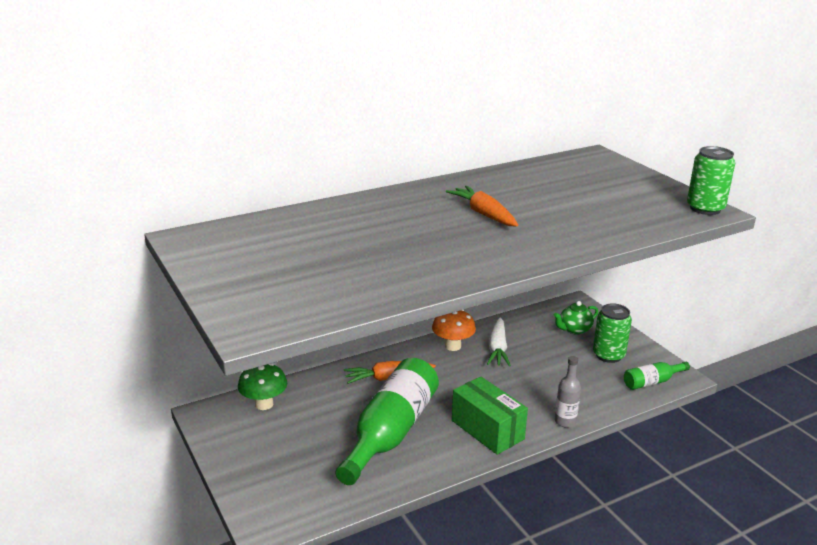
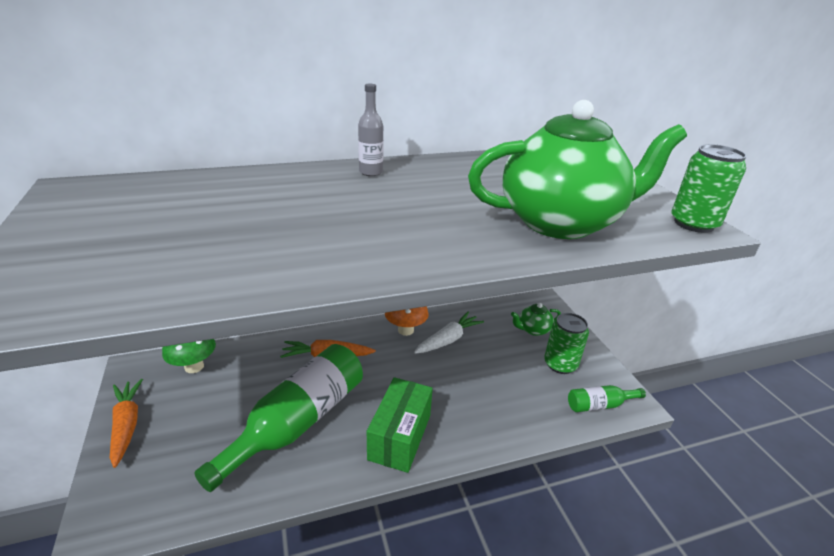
camera: 10 degrees right, 5 degrees up
(484, 214) = (418, 200): orange carrot -> orange carrot (126, 425)
(487, 430) = (400, 437): green box -> green box turned 45 degrees clockwise
(497, 349) = (448, 340): white carrot -> white carrot turned 150 degrees counterclockwise
(565, 421) = (488, 441): grey bottle -> grey bottle (371, 172)
(605, 219) = (561, 222): none -> green teapot

